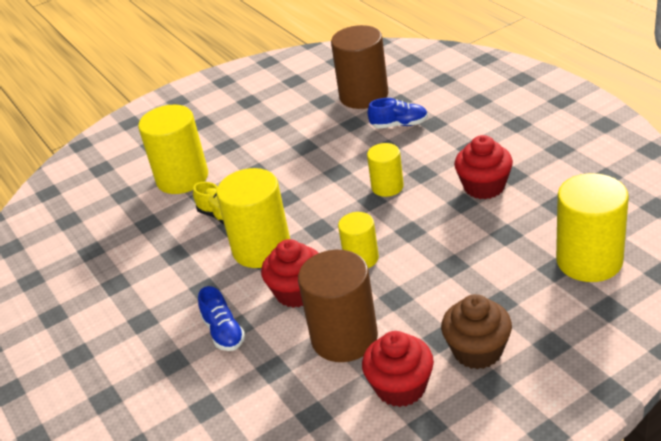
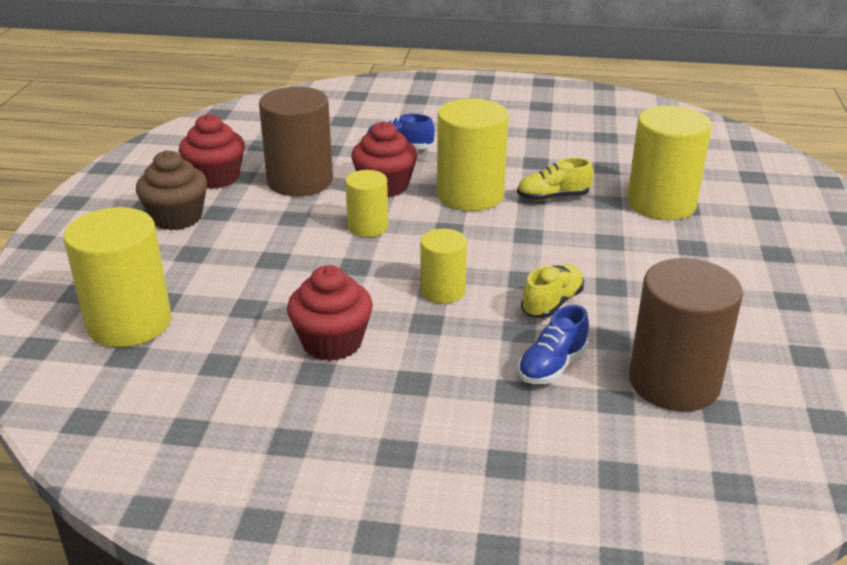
camera: 125 degrees right, 5 degrees down
(347, 152) = (552, 303): none -> yellow shoe

